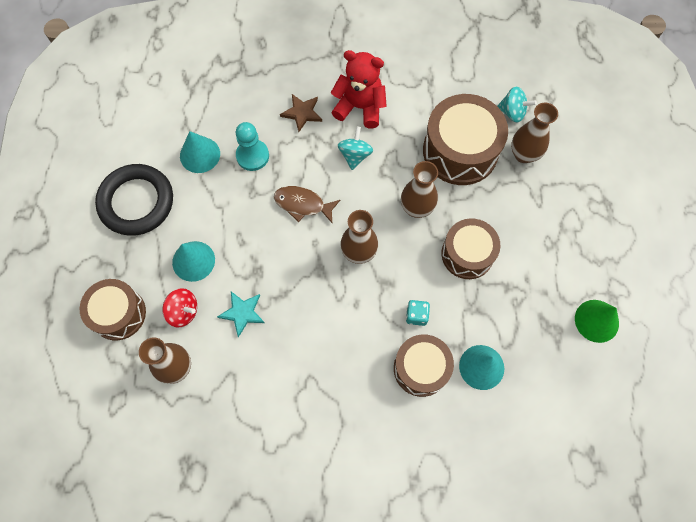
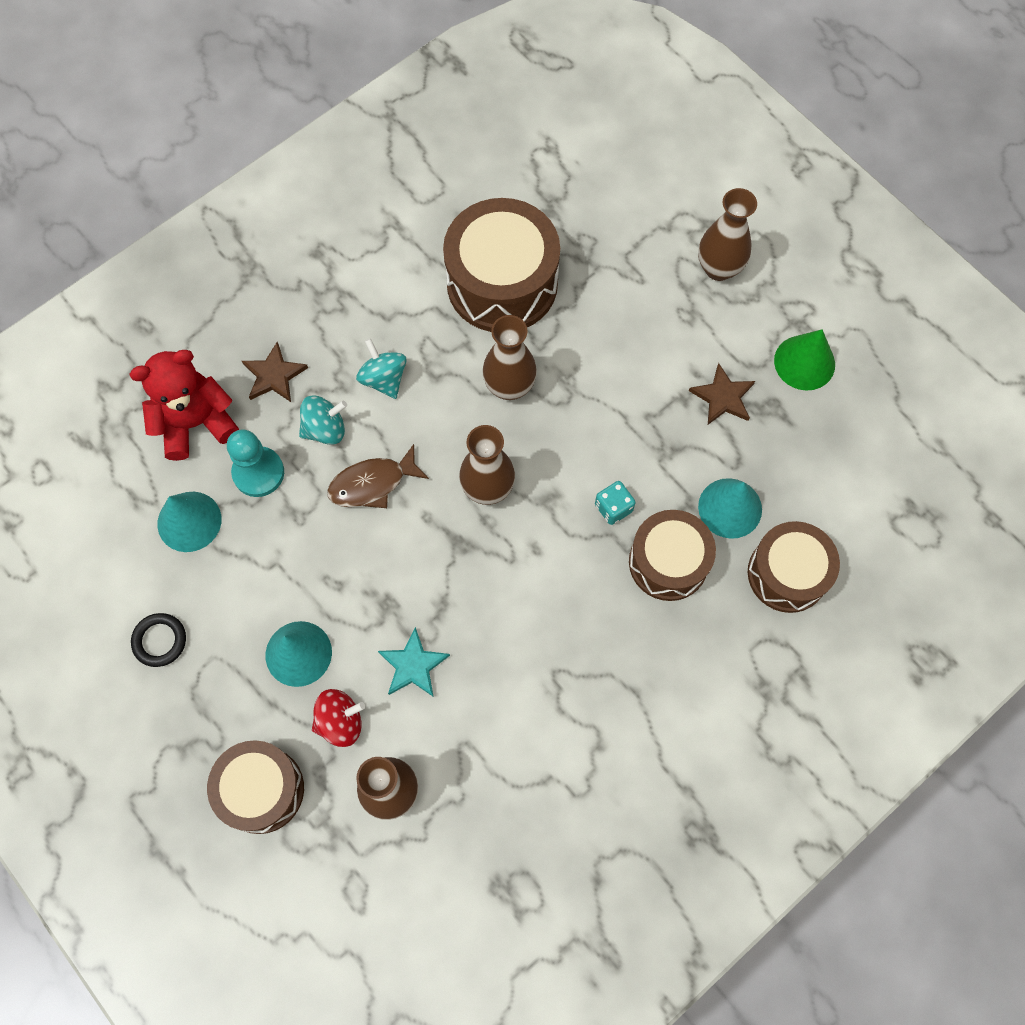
camera: 40 degrees left, 0 degrees up
(136, 202) = (160, 641): black ring -> black ring, size x0.45
(360, 107) = (339, 316): red teddy bear -> red teddy bear (196, 423)
(467, 254) = (610, 395): brown drum -> brown drum (787, 574)
(512, 112) = (523, 194): turquoise spinning top -> turquoise spinning top (325, 429)
(524, 154) = (576, 235): brown vase -> brown vase (718, 268)
(531, 303) = (723, 397): none -> brown star

